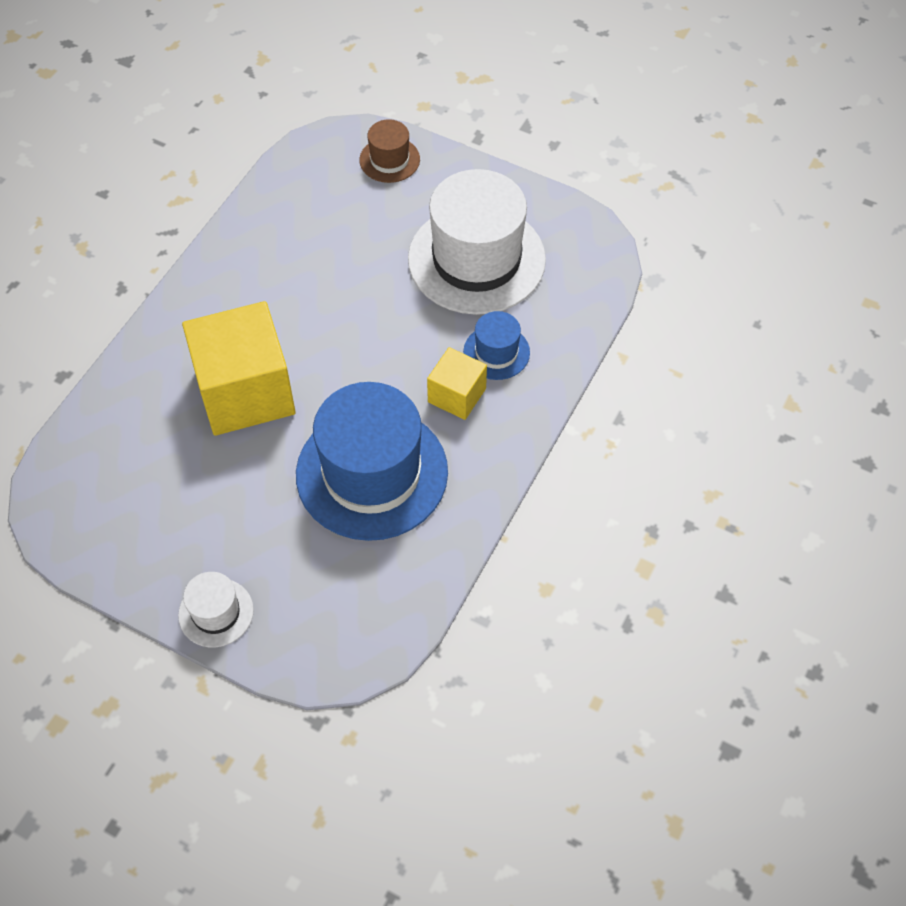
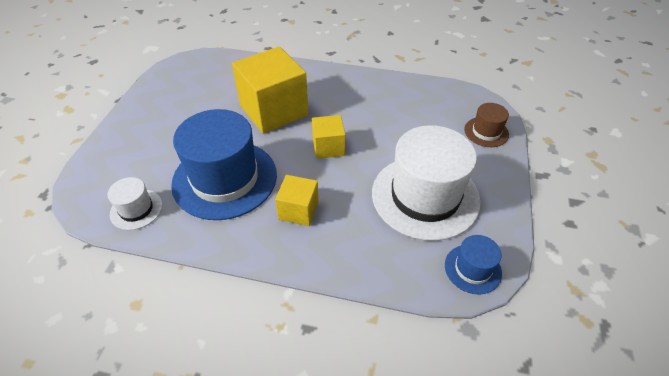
camera: 75 degrees right, 10 degrees down
(216, 612) = (120, 133): white hat -> white hat (136, 209)
(353, 339) = (328, 147): none -> yellow cube
(496, 352) = (344, 226): blue hat -> blue hat (472, 269)

